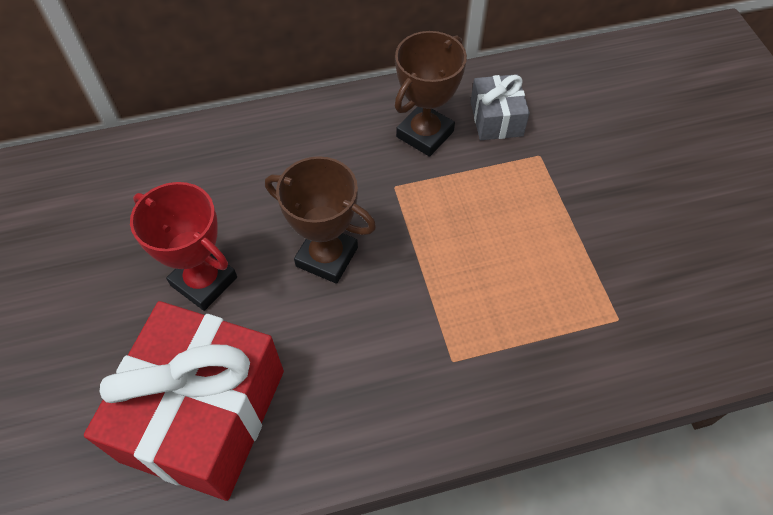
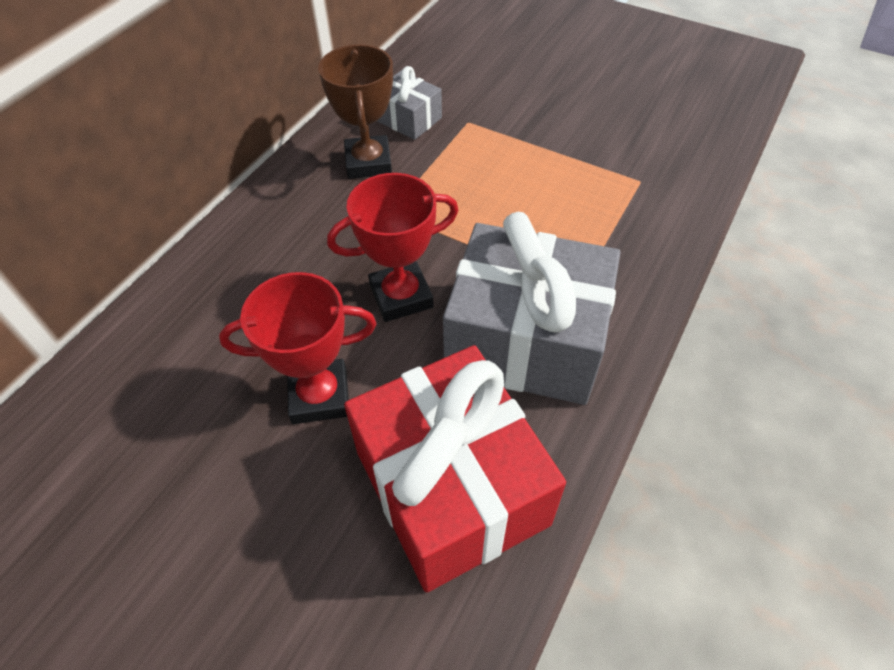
camera: 45 degrees left, 5 degrees down
(327, 257) = (401, 296): brown trophy -> red trophy
(366, 364) = (526, 340): none -> grey gift

